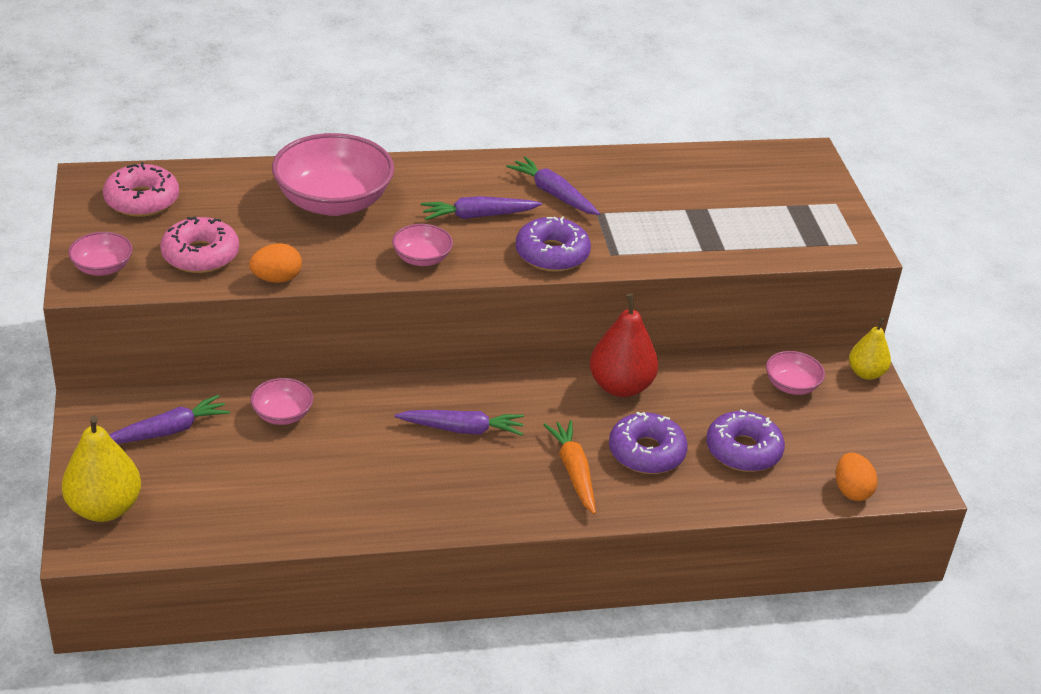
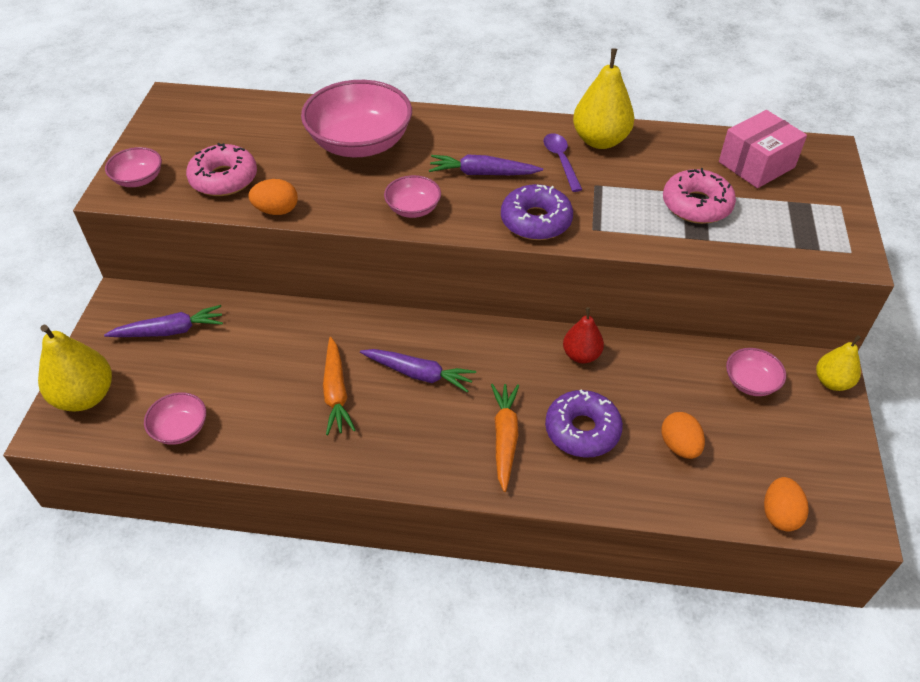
camera: 20 degrees right, 10 degrees up
(142, 200) = (202, 122): pink donut -> pink donut (696, 205)
(282, 414) = (270, 331): pink bowl -> pink bowl (180, 429)
(382, 460) = (336, 392): none -> orange carrot
(553, 194) = (561, 160): purple carrot -> purple spoon
(585, 170) = (600, 140): none -> yellow pear
(620, 386) = (581, 355): red pear -> red pear, size x0.62
(743, 450) = (679, 446): purple donut -> orange egg
(746, 175) = (756, 165): none -> pink box

